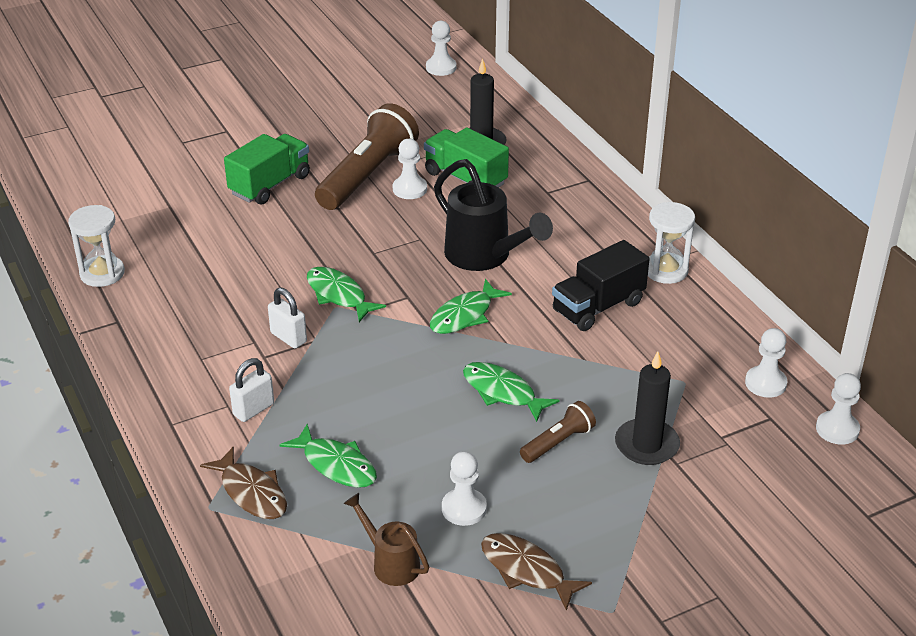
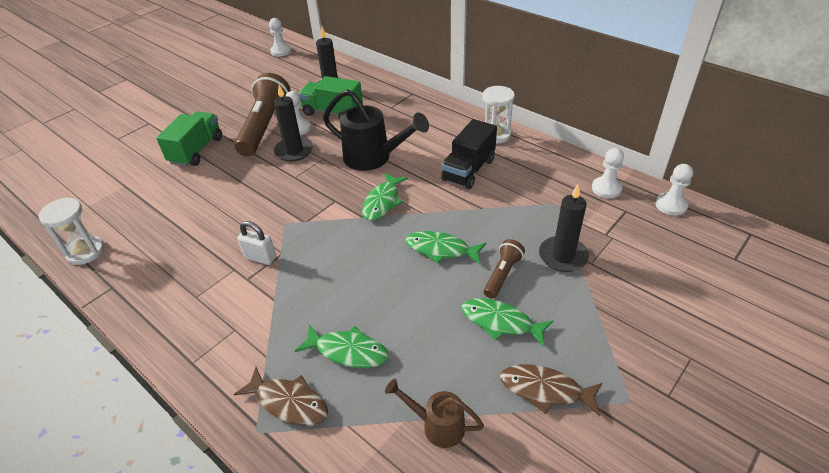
camera: 20 degrees left, 5 degrees up
(253, 409) = (258, 326): white padlock -> none
(339, 295) = (284, 214): green fish -> green fish (501, 322)
(389, 219) = (294, 151): none -> black candle
(464, 508) = (467, 353): white pawn -> none

